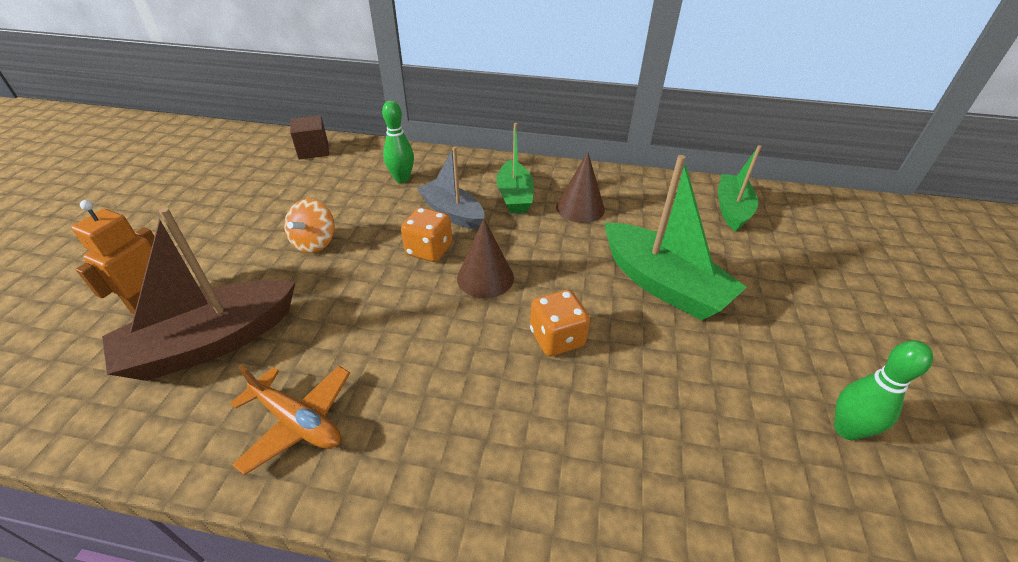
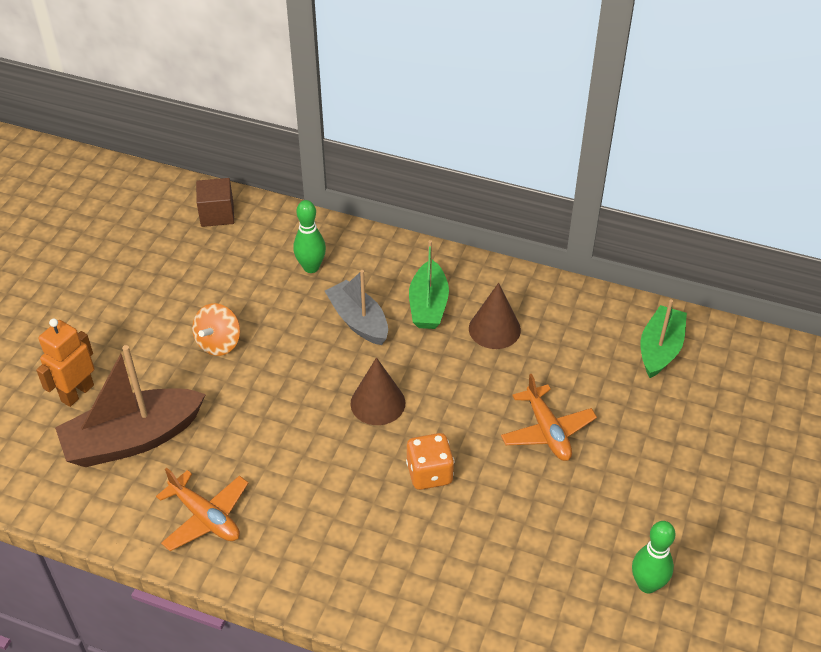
camera: 10 degrees right, 5 degrees up
(429, 250) = (328, 365): orange dice -> none
(663, 284) = (547, 431): green boat -> orange plane

